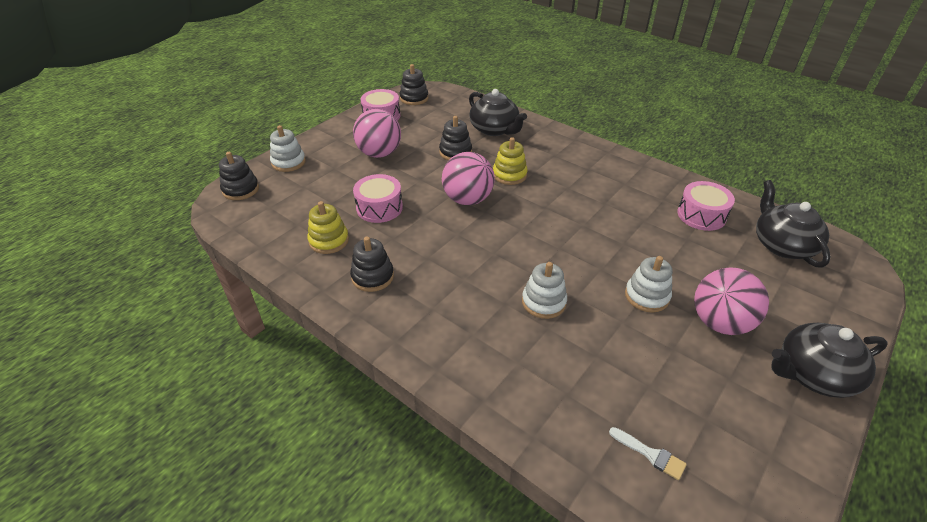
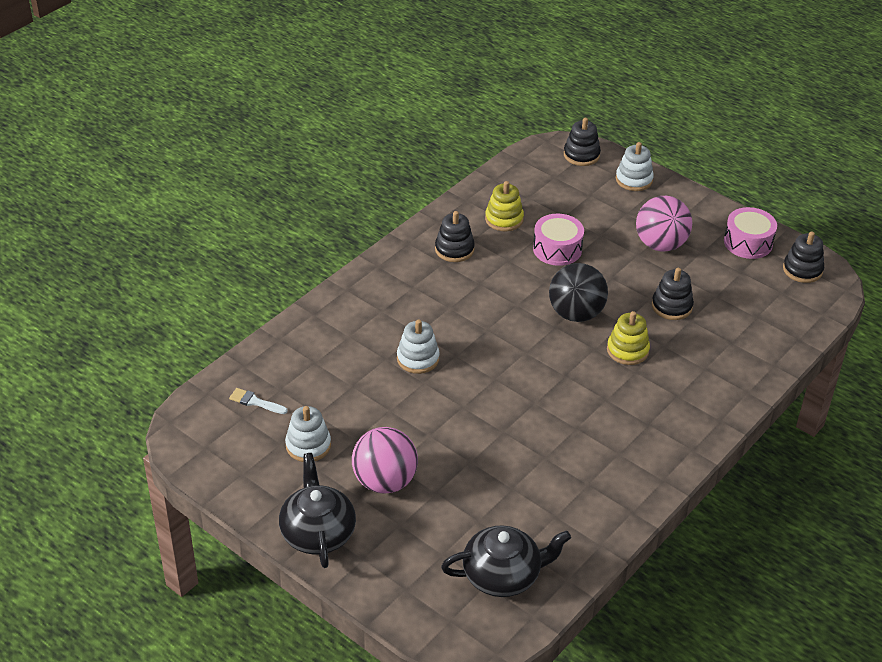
camera: 90 degrees right, 0 degrees up
(467, 199) = (576, 314): pink ball -> black ball
(494, 129) = (733, 343): black teapot -> none
(647, 296) = (423, 434): white stacking toy -> white stacking toy (308, 445)
(650, 454) = (255, 402): white brush -> white brush turned 75 degrees clockwise
(701, 215) = (557, 513): pink drum -> none

